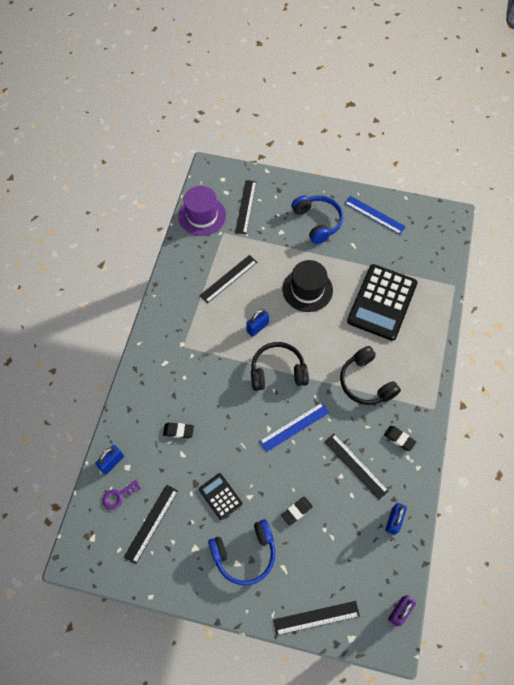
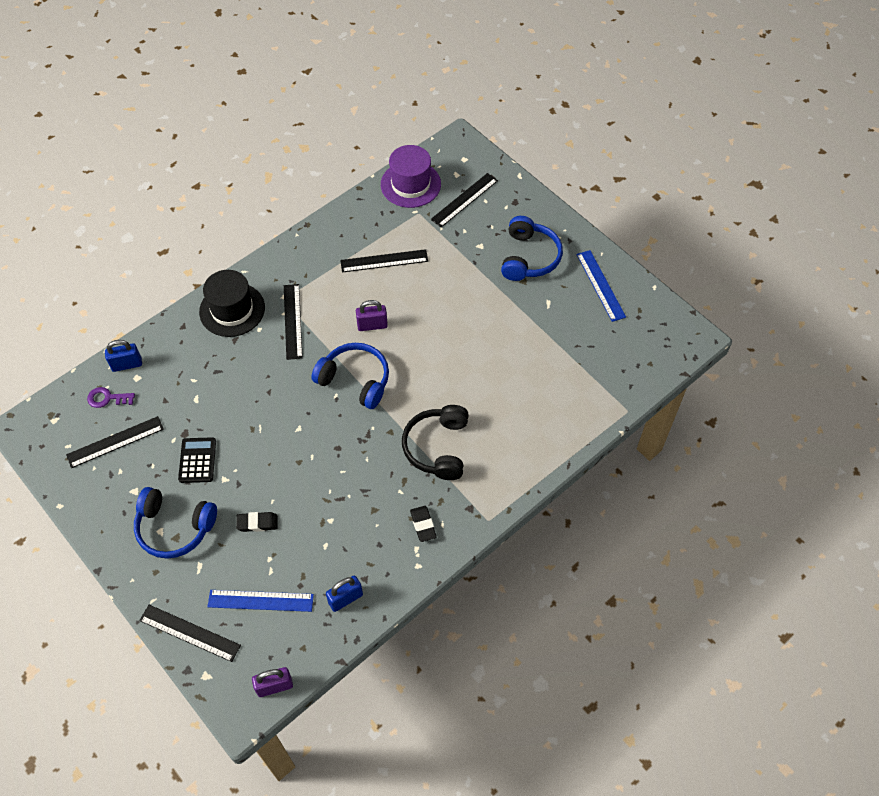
camera: 35 degrees right, 5 degrees down
(178, 431) = (211, 375): black eraser -> none
(257, 327) = (372, 325): blue padlock -> purple padlock
(277, 371) = (355, 380): black headphones -> blue headphones
(294, 426) = (325, 443): blue ruler -> blue ruler (260, 600)
(307, 290) = (457, 319): black hat -> black hat (232, 310)
(356, 466) = (354, 520): black ruler -> black ruler (293, 321)
(382, 302) = (527, 379): black calculator -> none

